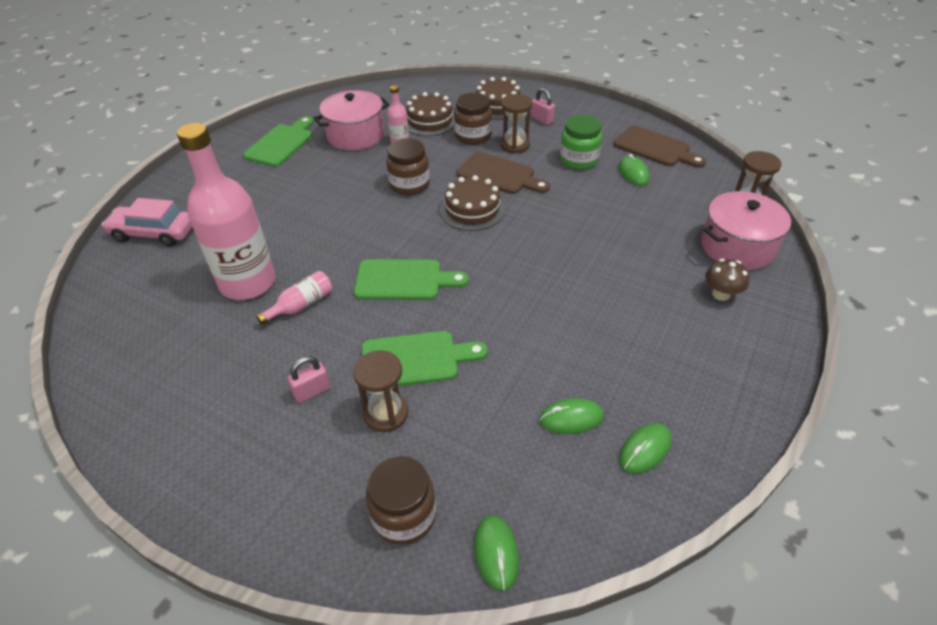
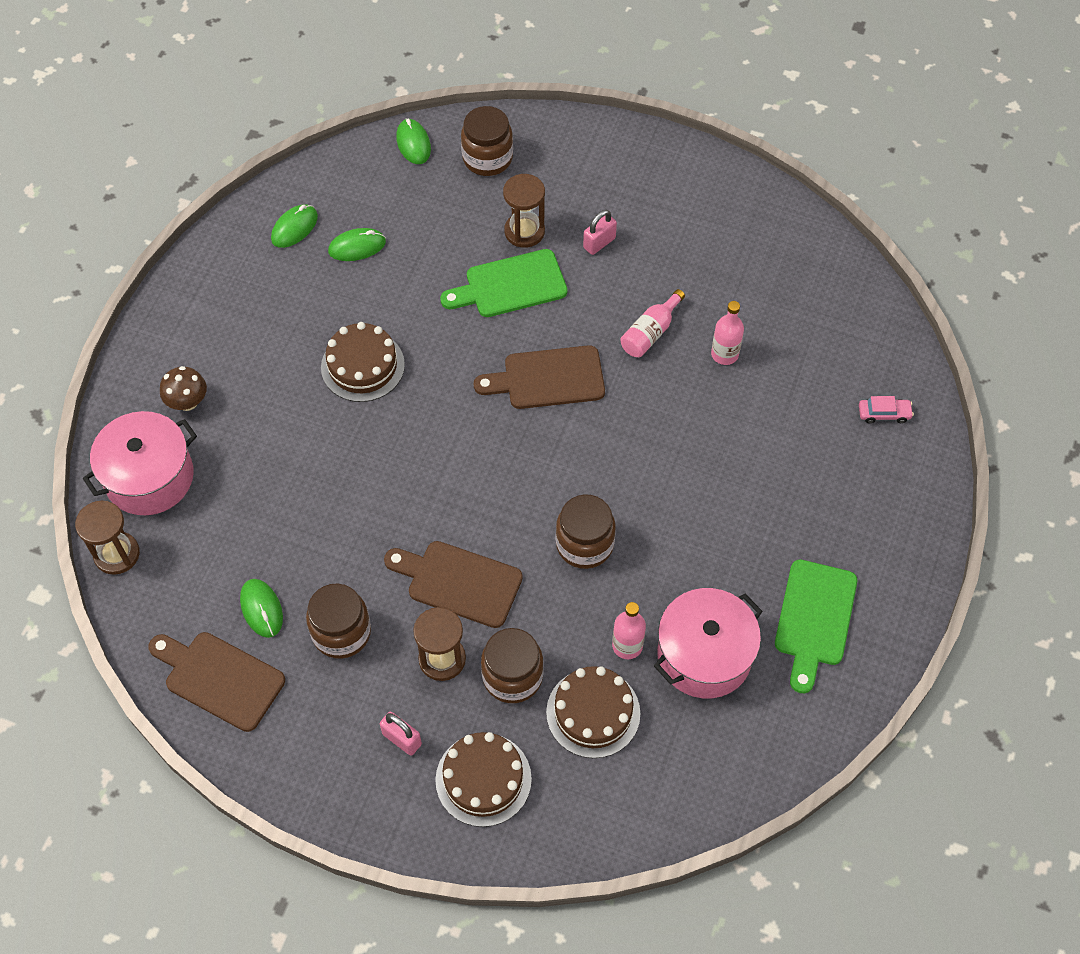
camera: 170 degrees right, 15 degrees up
(154, 233) = (884, 414): pink car -> pink car, size x0.49
(248, 283) = (724, 354): pink bottle -> pink bottle, size x0.43
(404, 280) = (548, 378): green cutting board -> brown cutting board
(472, 210) = (487, 504): brown cake -> brown cake (362, 366)
(578, 160) = (341, 632): green jar -> brown jar

